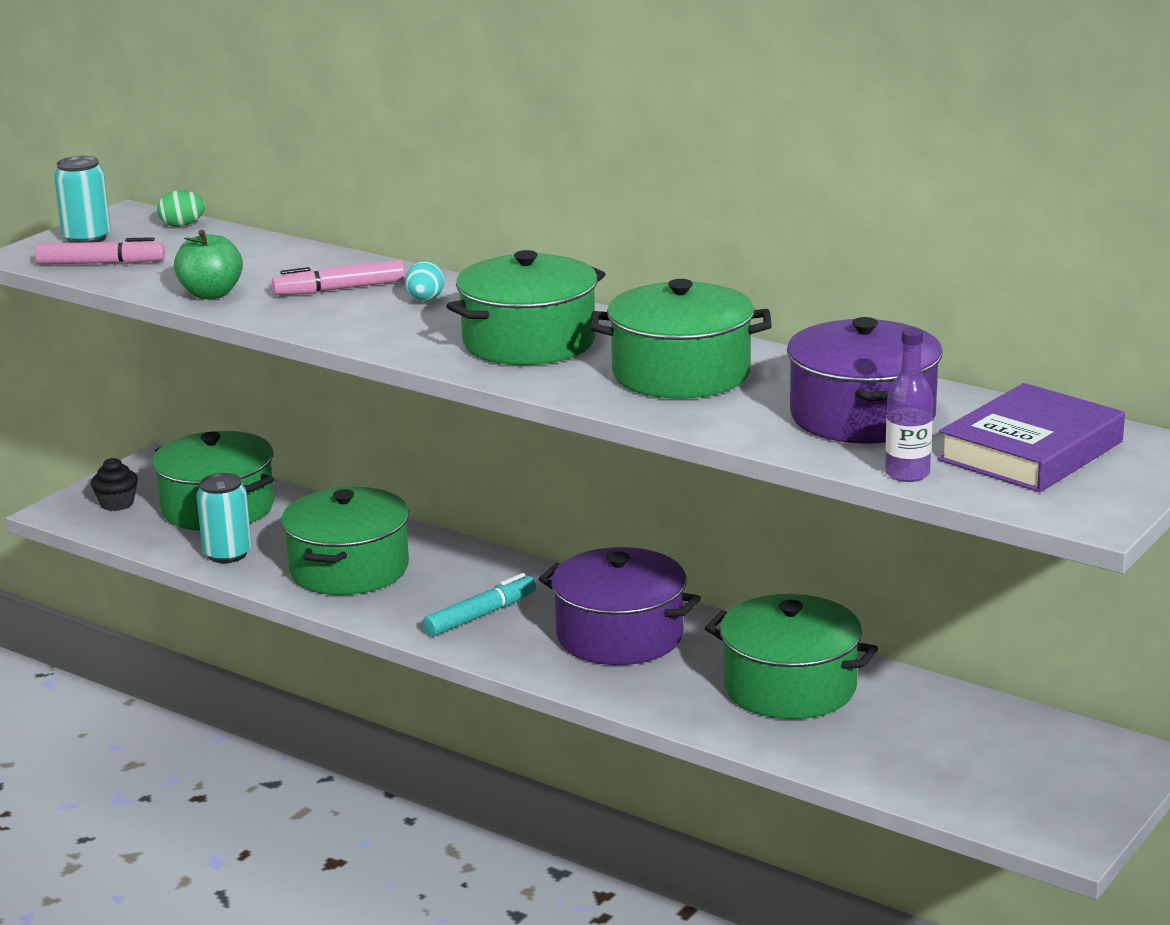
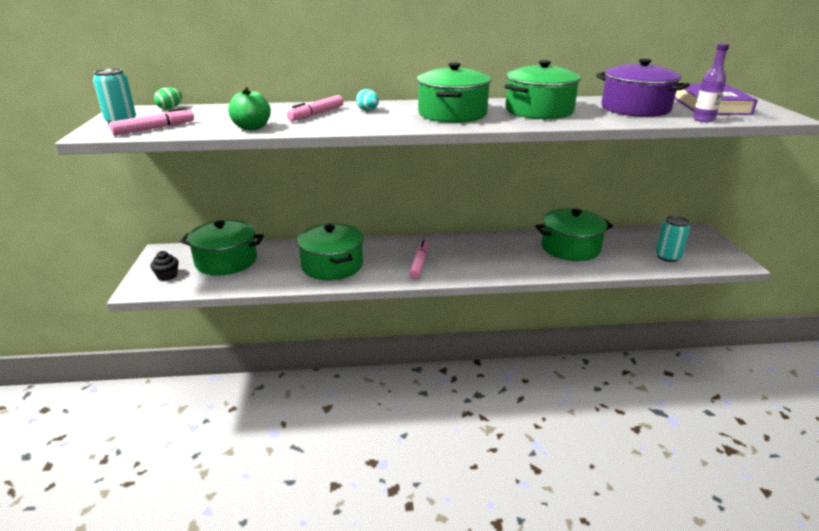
camera: 40 degrees left, 5 degrees up
(227, 554) = (263, 279): turquoise can -> turquoise can (667, 257)
(480, 615) = (419, 264): turquoise marker -> pink marker
(620, 636) = (483, 252): purple pot -> none

